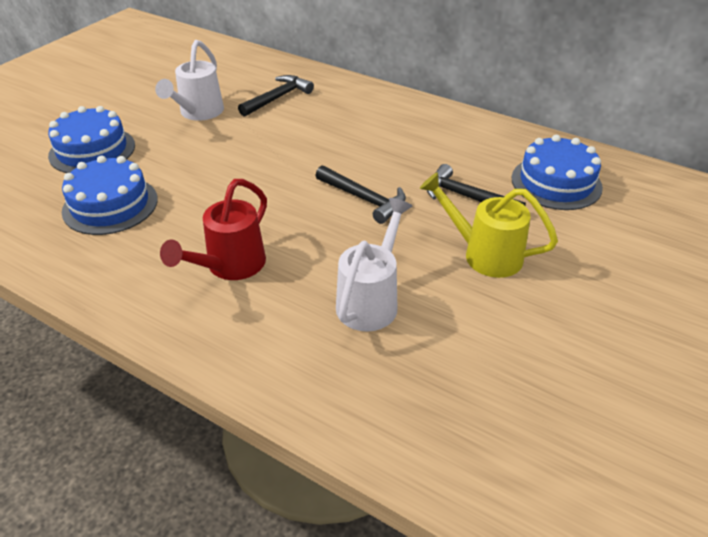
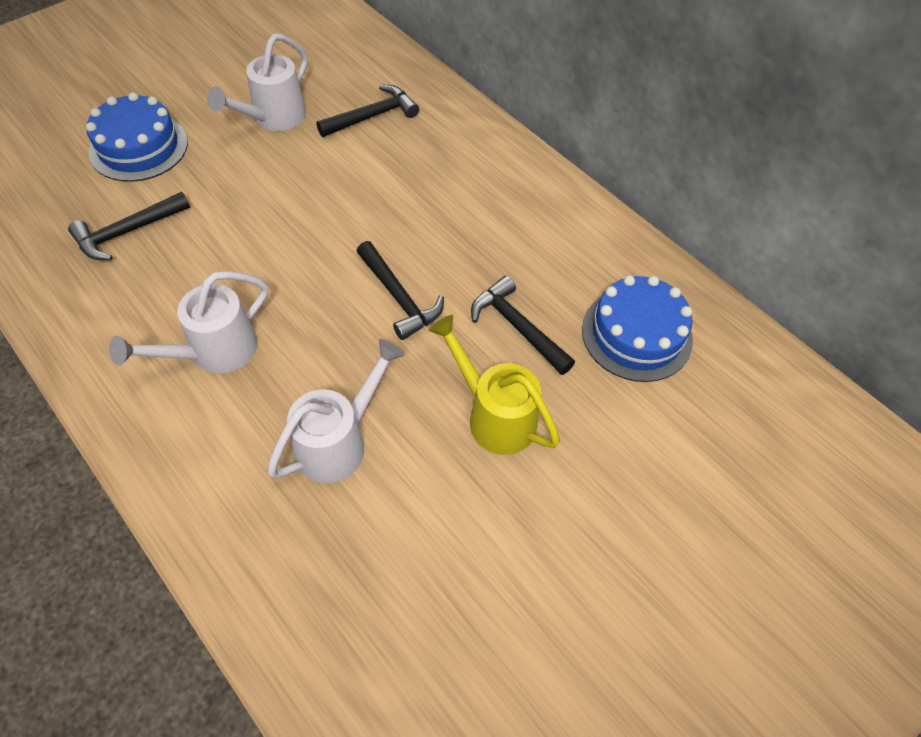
camera: 15 degrees right, 15 degrees up
(110, 205) = (127, 232): blue cake -> black hammer
(230, 266) = (215, 352): red watering can -> white watering can

